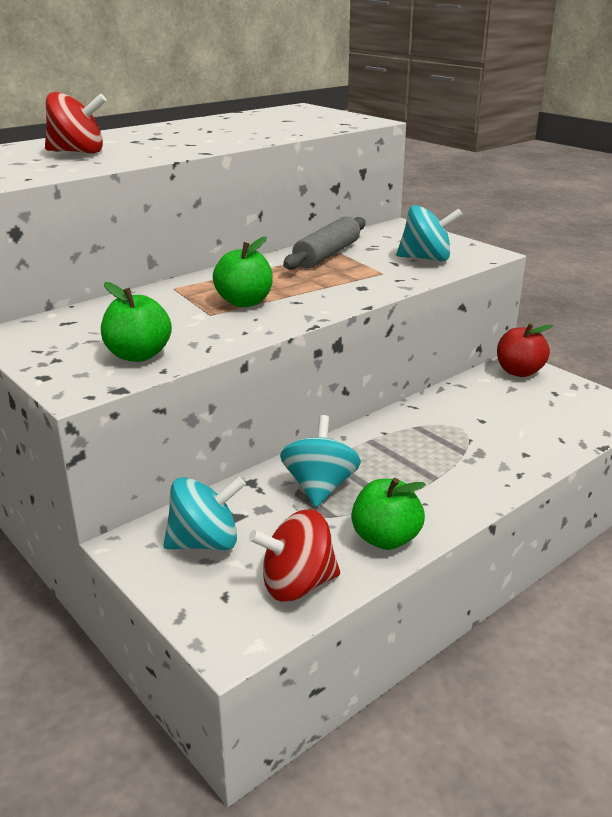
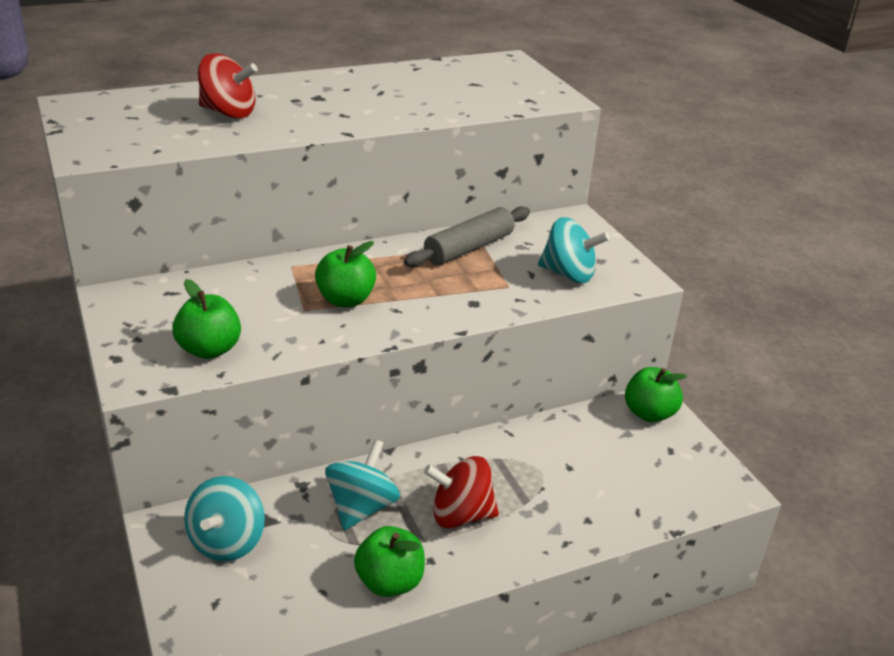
camera: 15 degrees right, 5 degrees up
(205, 542) = (227, 542): turquoise spinning top -> turquoise spinning top turned 105 degrees clockwise
(297, 584) = (282, 609): red spinning top -> red spinning top (460, 515)
(519, 371) = (649, 413): red apple -> green apple

